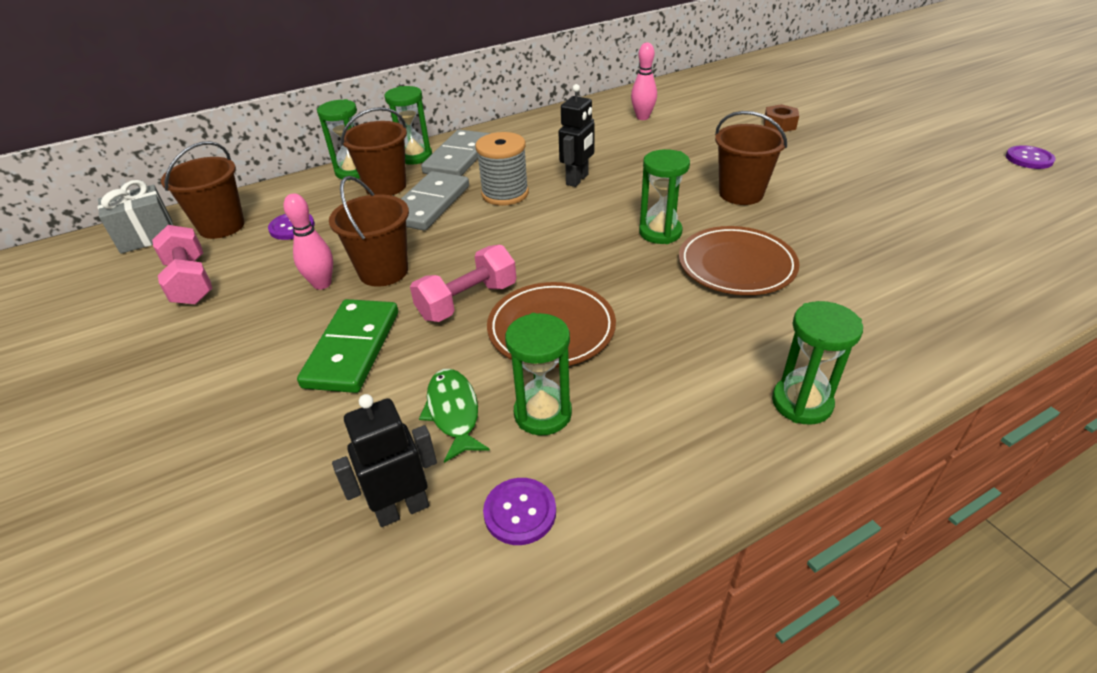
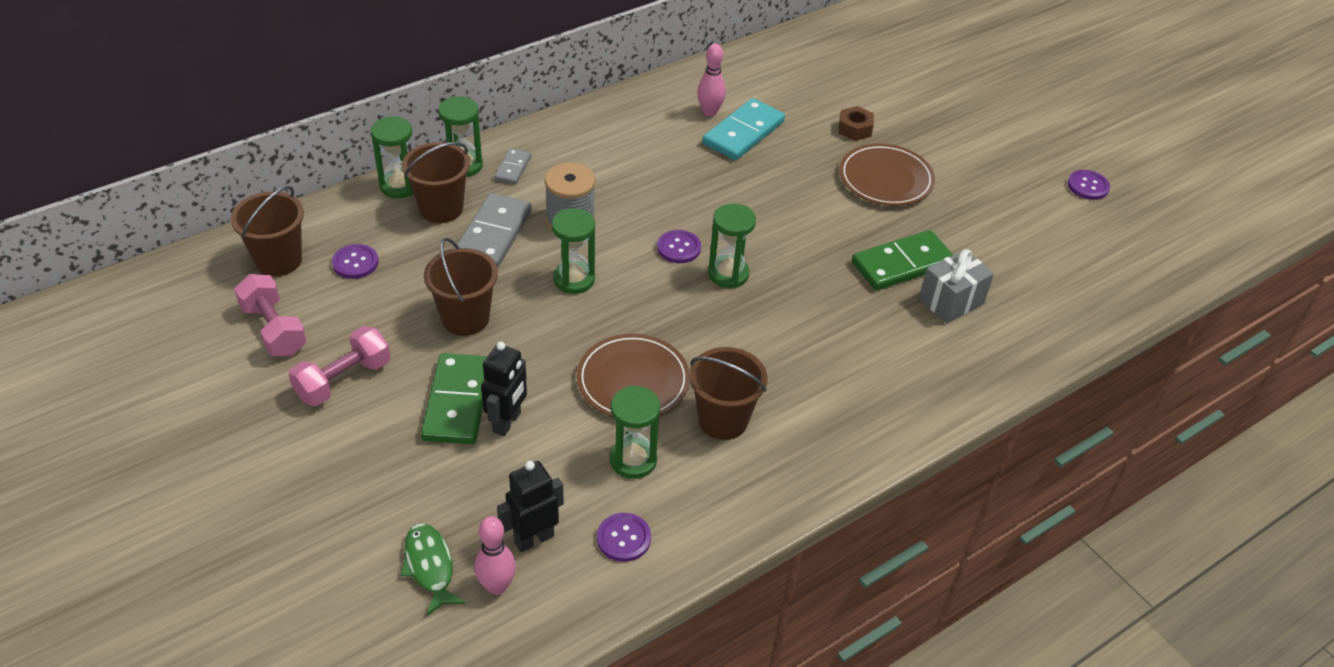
camera: 10 degrees left, 5 degrees up
(147, 236) = (201, 273): grey gift -> grey gift (951, 301)
(322, 284) = (408, 333): pink bowling pin -> pink bowling pin (497, 586)
(453, 412) = (559, 460): green fish -> green fish (430, 567)
(458, 158) = (512, 168): grey domino -> grey domino, size x0.53
(467, 301) = (553, 352): pink dumbbell -> pink dumbbell (343, 380)
(577, 179) = (644, 203): black robot -> black robot (507, 422)
(609, 212) = (678, 248): none -> purple button
(674, 130) = (743, 133): none -> turquoise domino
(736, 265) = (797, 313): brown plate -> brown plate (885, 179)
(741, 193) = (807, 226): brown bucket -> brown bucket (723, 420)
(801, 403) = (838, 447): green hourglass -> green hourglass (574, 279)
(846, 222) = (902, 264): none -> green domino

